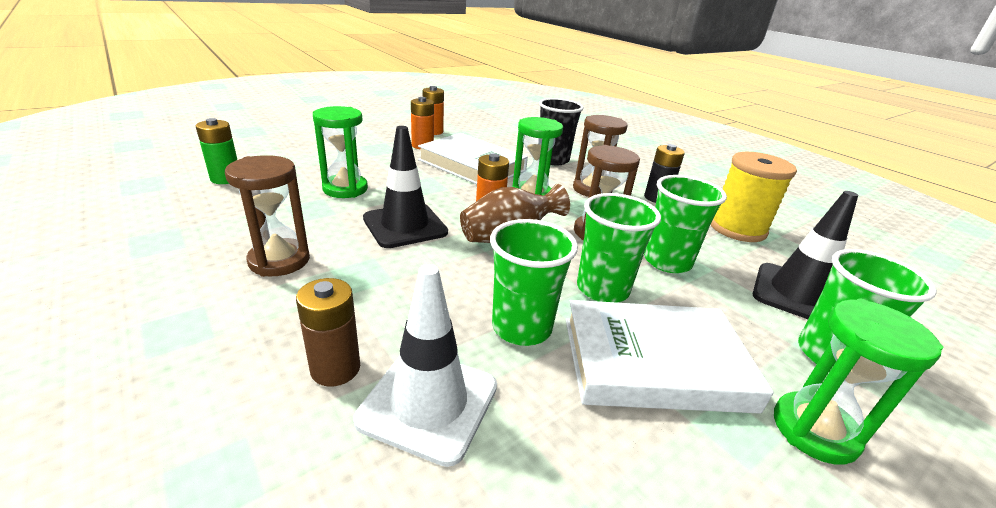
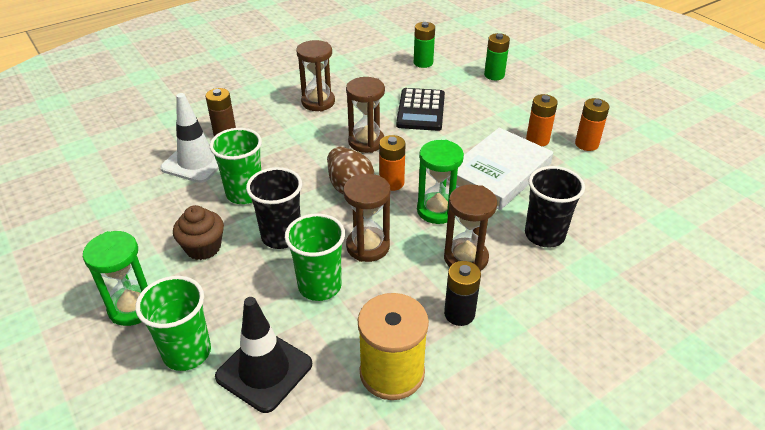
camera: 95 degrees right, 10 degrees up
(292, 147) = (494, 75): none -> green battery
(345, 189) = (421, 110): green hourglass -> black calculator
(405, 225) = (366, 142): black traffic cone -> brown hourglass
(602, 289) = (281, 236): green cup -> black cup
(654, 362) = (203, 248): white book -> brown cupcake

